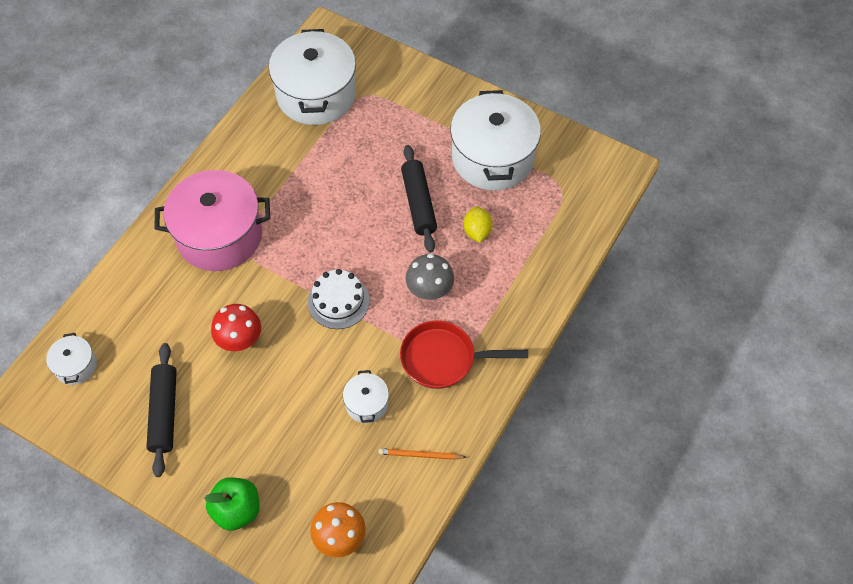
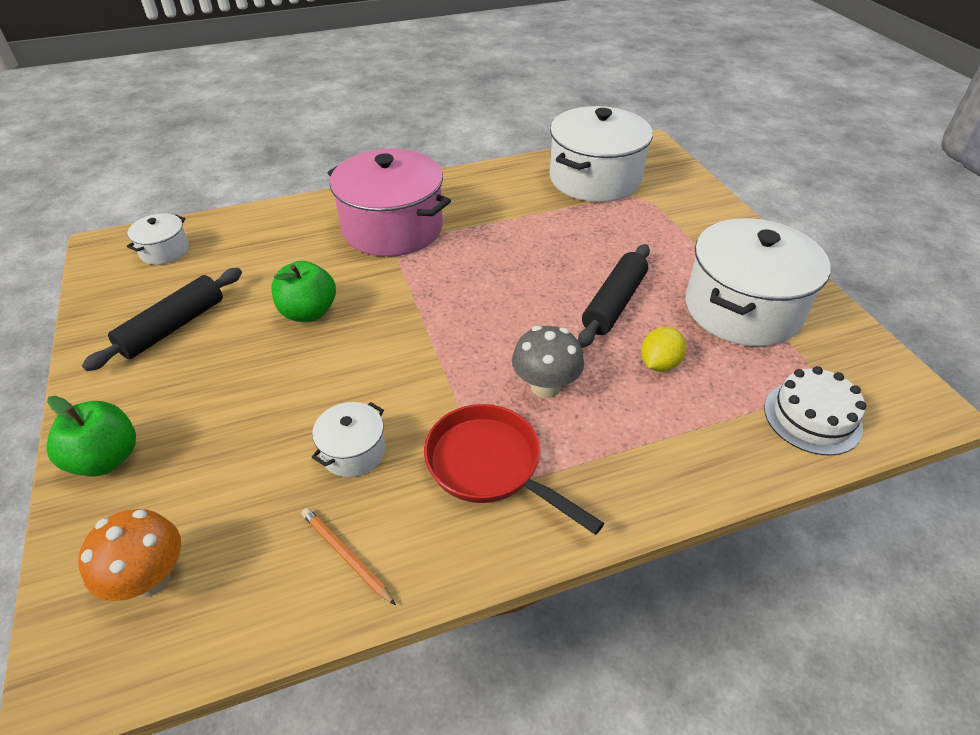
camera: 40 degrees right, 15 degrees down
(240, 340) = (308, 312): red mushroom -> green apple
(338, 301) = (436, 337): white cake -> white cake (812, 417)

